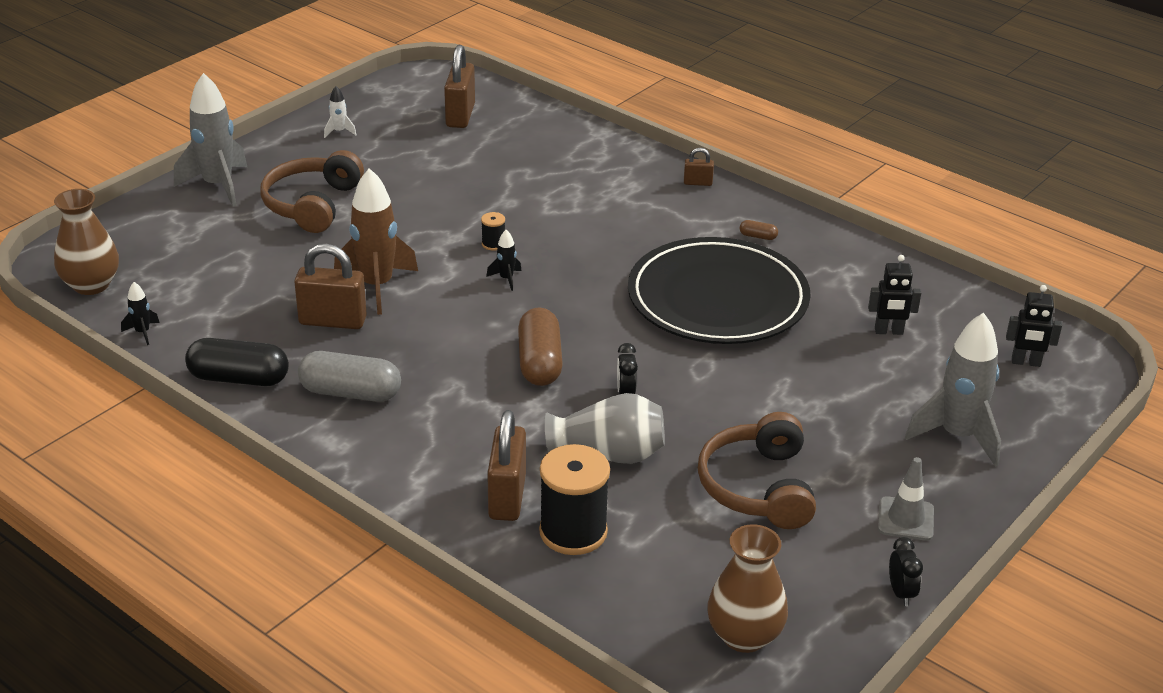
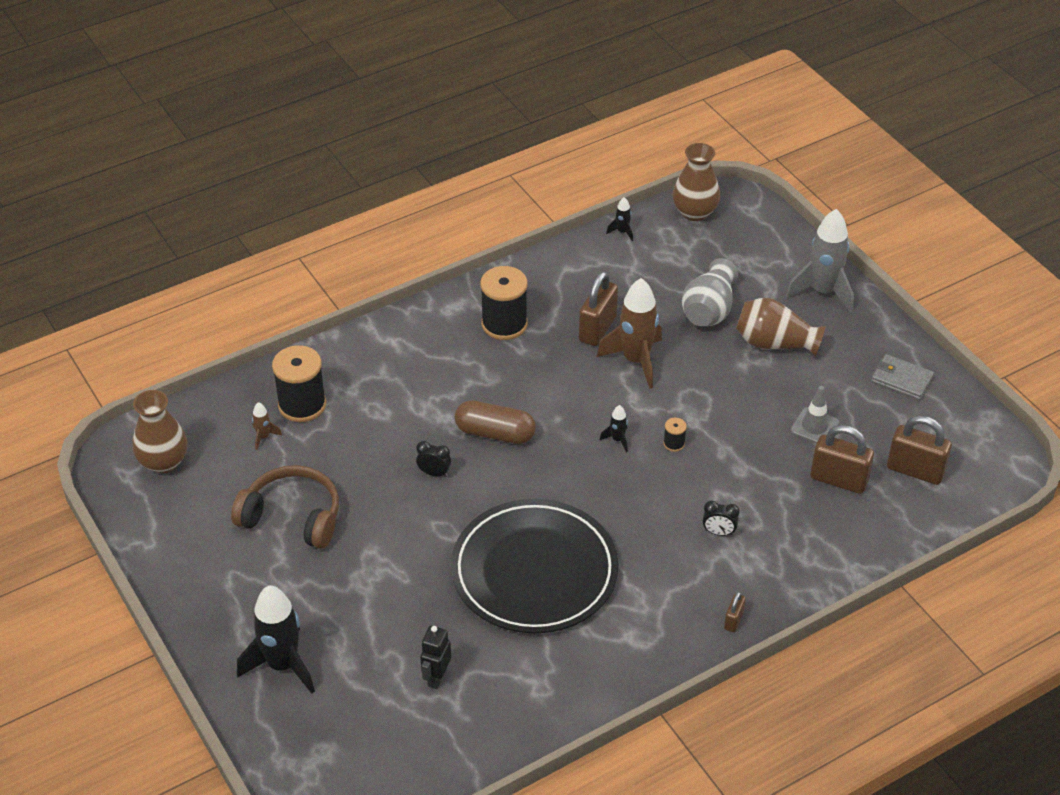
camera: 110 degrees right, 10 degrees up
(239, 378) = (546, 272): black capsule -> none
(313, 205) = (774, 343): brown headphones -> brown vase
(339, 132) = (901, 379): white rocket -> grey wallet
(350, 393) = (504, 324): grey capsule -> black spool
(507, 497) = (353, 380): brown padlock -> brown padlock (838, 480)
(609, 454) = (370, 444): grey vase -> grey vase (709, 310)
(647, 551) = (263, 437): none -> brown rocket
(758, 236) = (622, 635): brown capsule -> none
(901, 593) = (149, 557): black clock -> black clock (718, 532)
(905, 519) = (214, 591): grey traffic cone -> grey traffic cone (814, 426)
(957, 436) = (282, 665): grey rocket -> black rocket
(1026, 362) = (349, 763): black robot -> none

